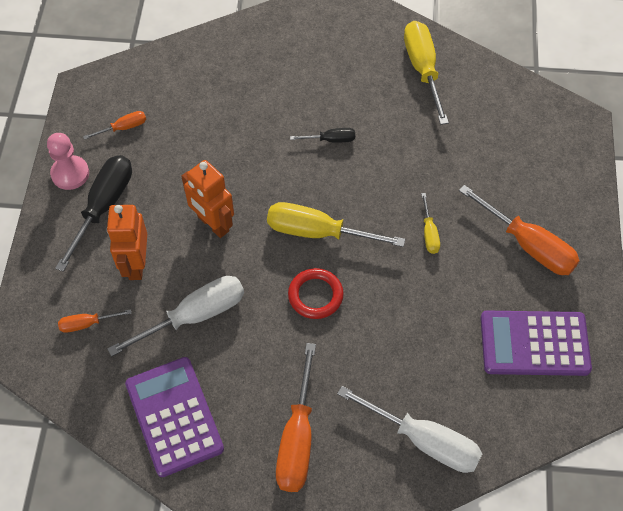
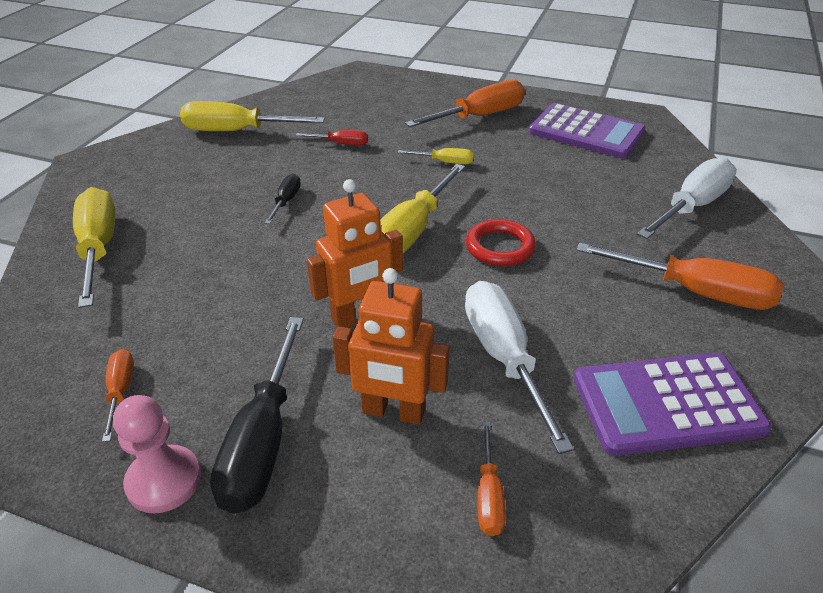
camera: 75 degrees left, 20 degrees down
(103, 207) = (263, 440): black screwdriver -> black screwdriver turned 120 degrees counterclockwise
(242, 56) = (99, 248): none -> yellow screwdriver
(431, 149) = (341, 144): none -> red screwdriver
(534, 344) = (586, 132): purple calculator -> purple calculator turned 75 degrees counterclockwise

